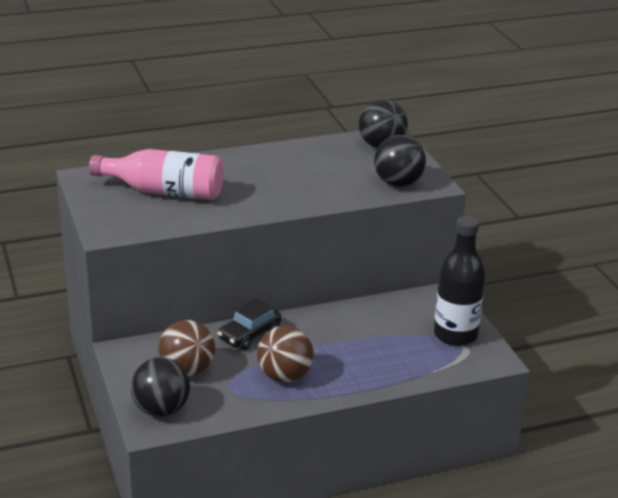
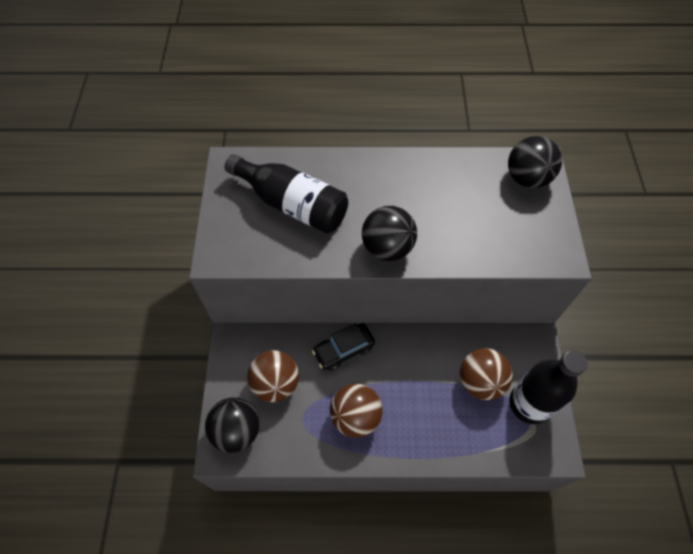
camera: 20 degrees right, 30 degrees up
(164, 192) = (292, 204): pink bottle -> black bottle
(398, 183) = (525, 246): black ball -> black ball (387, 248)
(401, 330) = (480, 382): none -> brown ball

